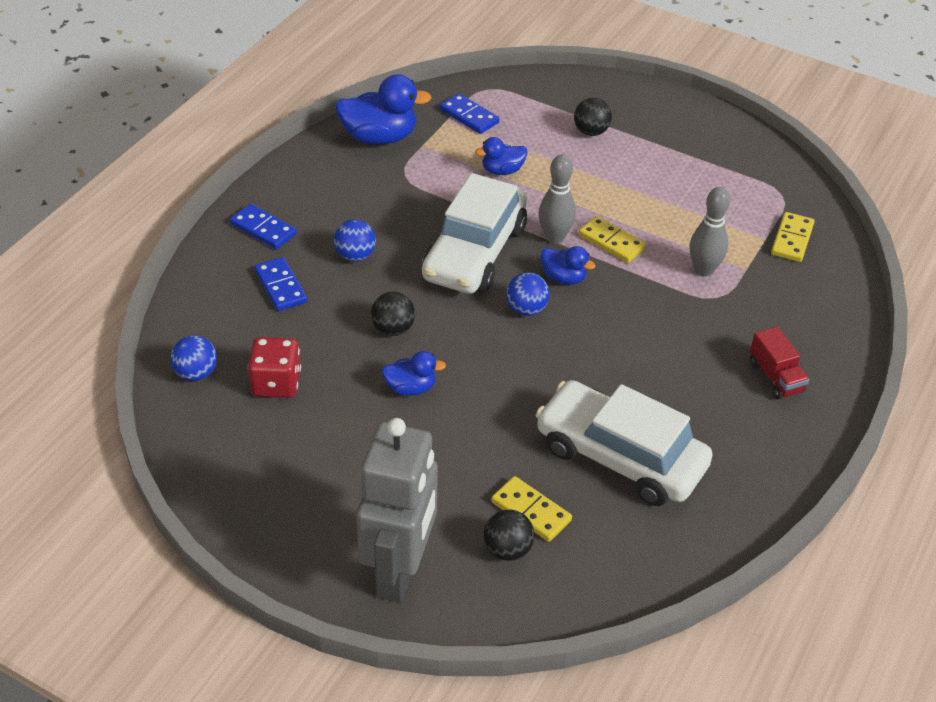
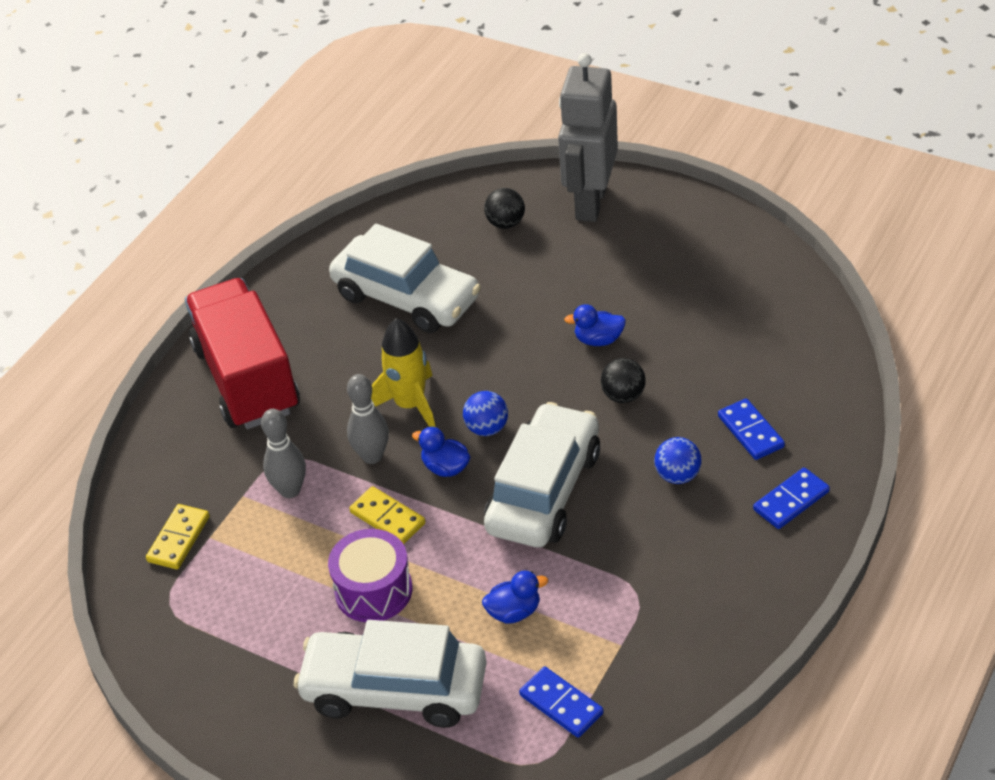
camera: 175 degrees left, 0 degrees up
(196, 373) = (807, 336): blue ball -> none
(263, 229) = (791, 500): blue domino -> blue domino turned 75 degrees counterclockwise
(276, 383) = (727, 333): red dice -> none
(379, 137) = (679, 654): blue duck -> none
(531, 511) = (486, 250): yellow domino -> none
(554, 237) = (453, 518): grey bowling pin -> grey bowling pin (372, 456)
(591, 131) = (395, 689): black ball -> white car
(602, 336) = (410, 405): none -> yellow rocket
(616, 192) = (373, 590): none -> purple drum
(775, 377) = (247, 379): red truck -> red truck, size x2.44

